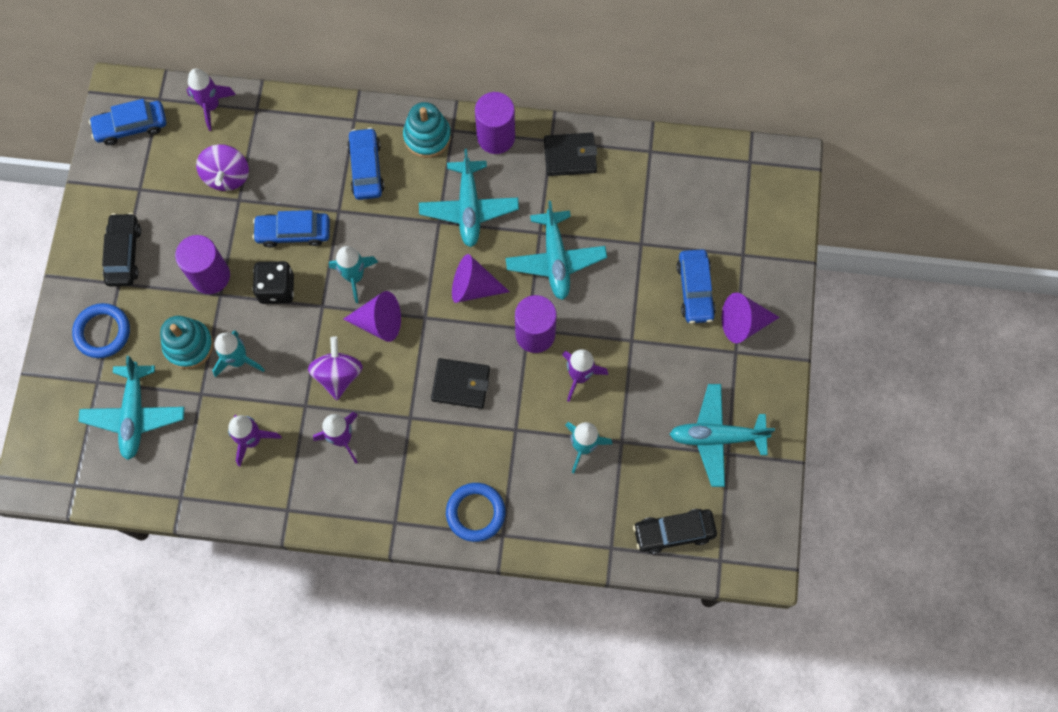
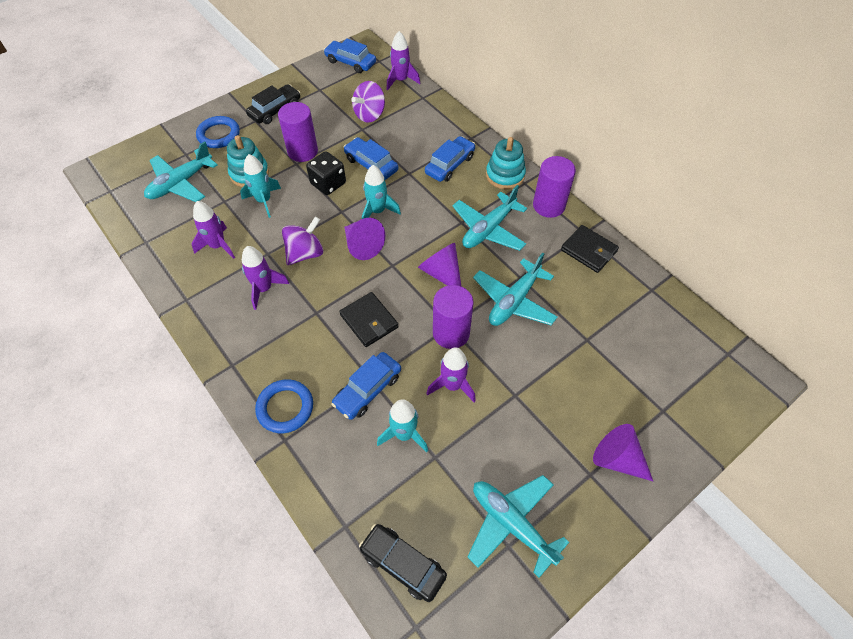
camera: 45 degrees right, 15 degrees down
(695, 290) = (599, 402): blue car -> blue car (368, 390)

